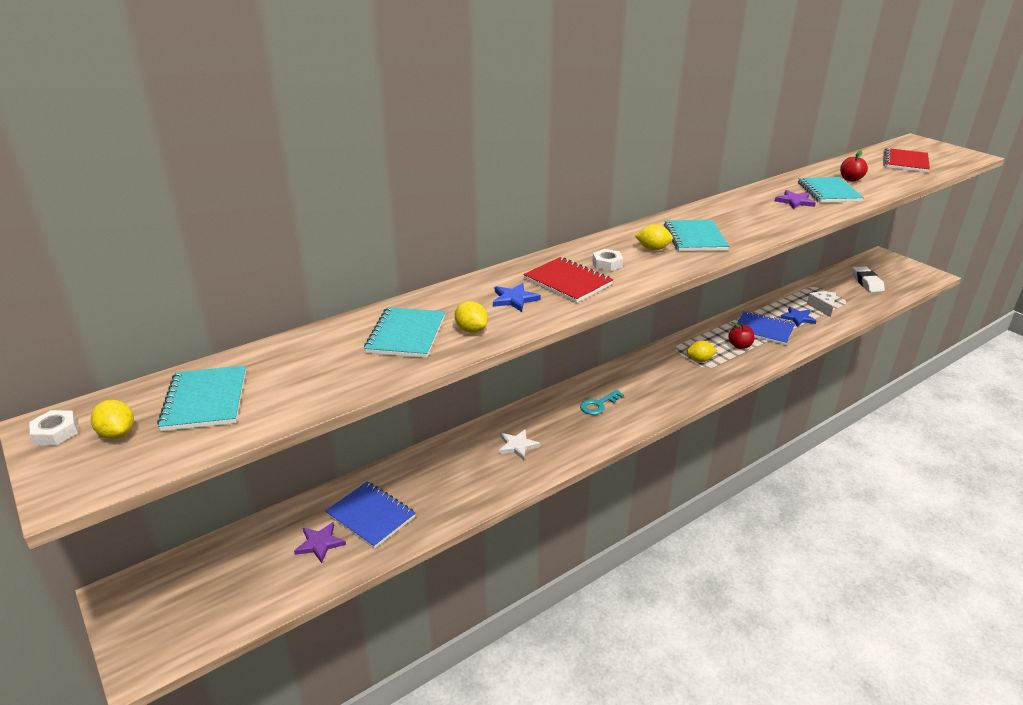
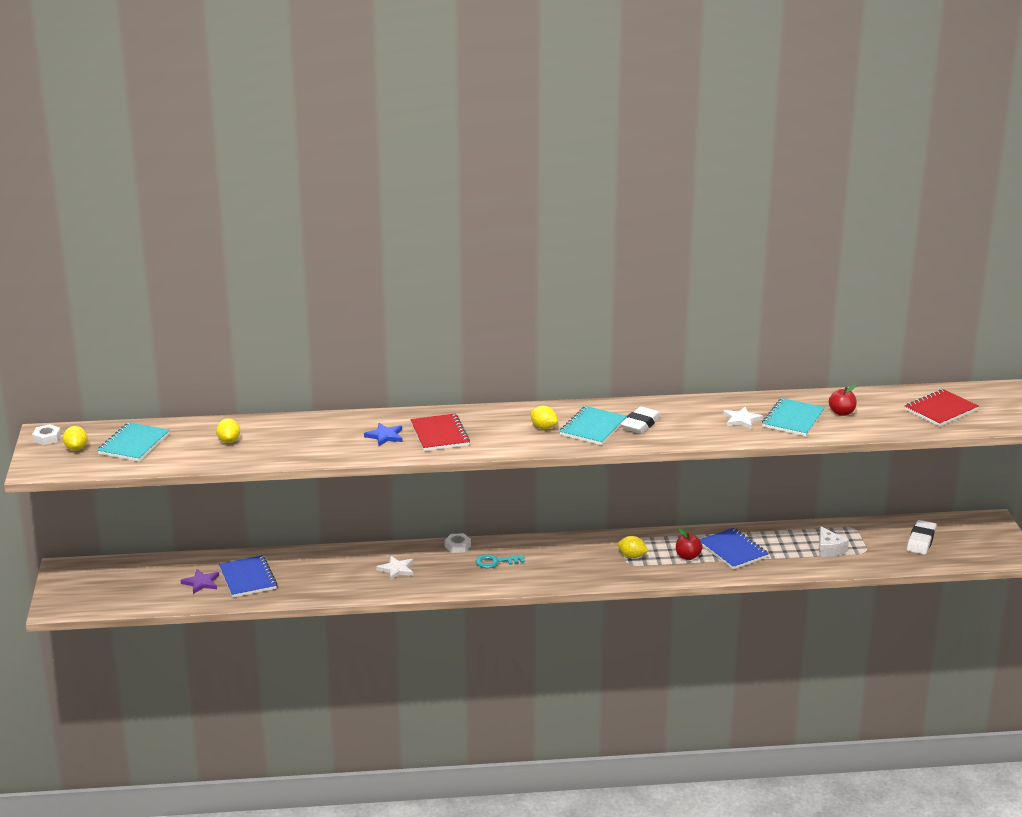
camera: 30 degrees right, 5 degrees down
(406, 335) = (285, 439): turquoise notebook -> none
(471, 330) = (330, 448): yellow lemon -> yellow lemon (229, 441)
(607, 264) = (489, 429): white nut -> white nut (457, 546)
(727, 225) = (640, 424): none -> white eraser
(795, 201) = (741, 420): purple star -> white star
(798, 318) = (785, 551): blue star -> none
(822, 307) = (829, 549): white cheese -> white cheese turned 135 degrees clockwise

